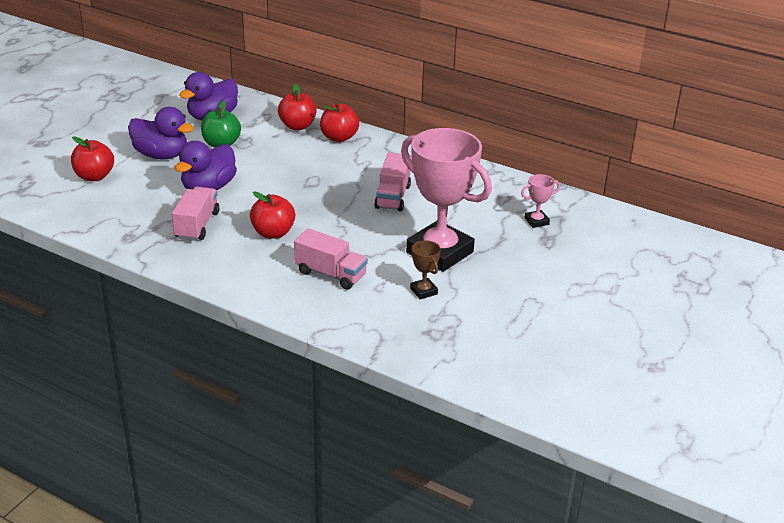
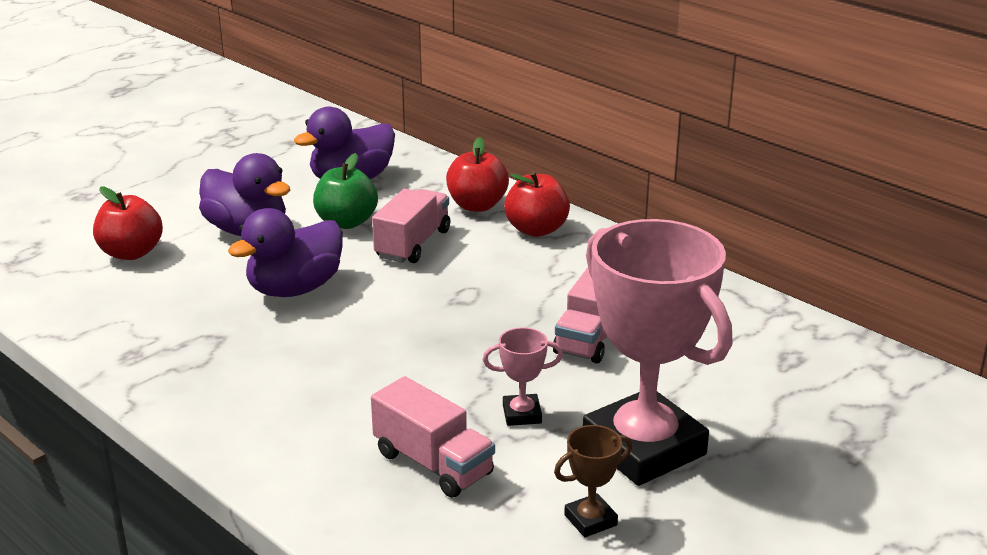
camera: 15 degrees right, 5 degrees down
(197, 225) = (248, 349): pink truck -> pink truck (413, 244)
(273, 233) = (365, 376): red apple -> none
(423, 291) = (590, 520): brown trophy -> brown trophy turned 75 degrees clockwise
(536, 221) = (841, 410): pink trophy -> pink trophy (522, 414)

